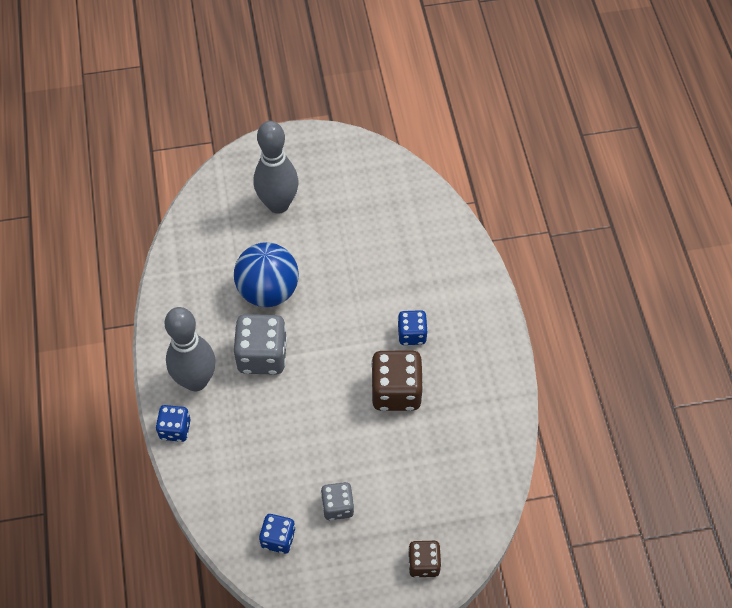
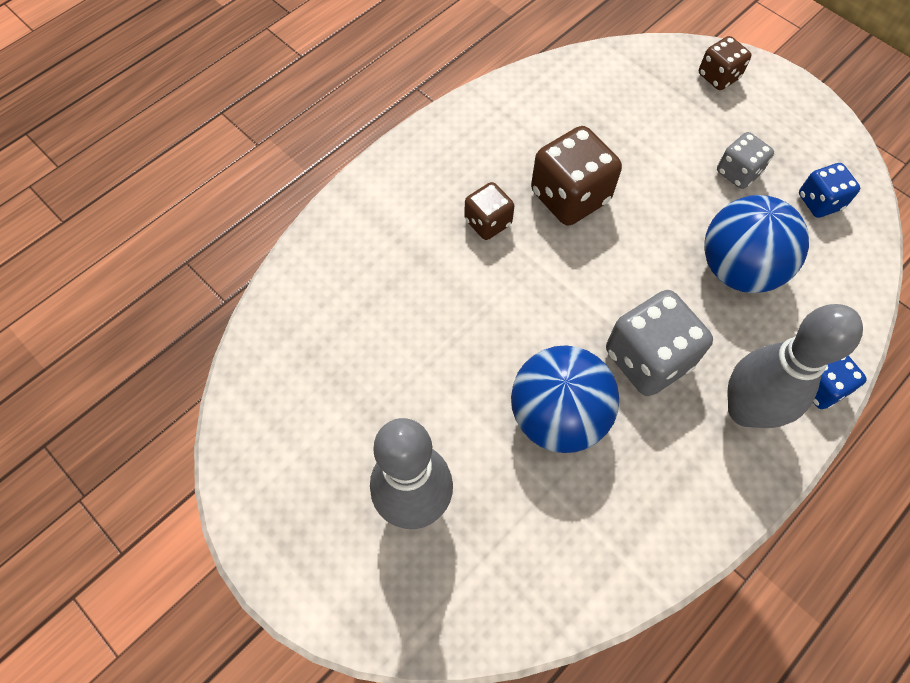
camera: 125 degrees left, 5 degrees up
(274, 448) = (738, 268): none -> blue ball
(412, 334) = (488, 222): blue dice -> brown dice

